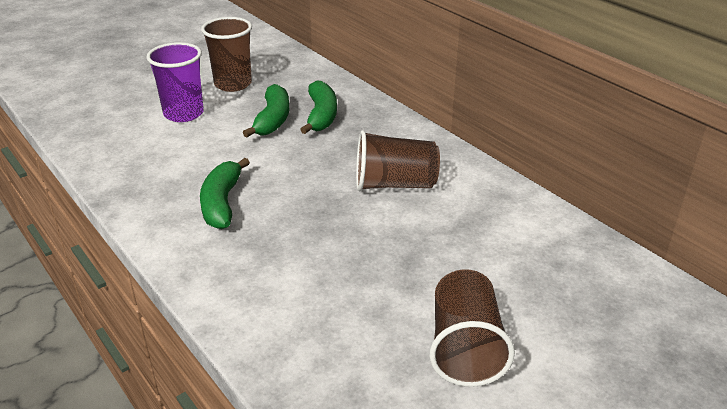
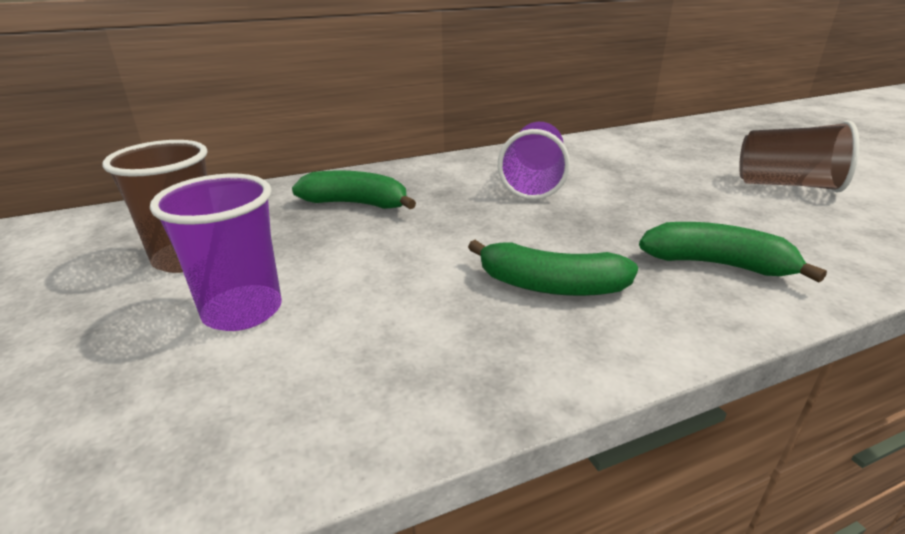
camera: 75 degrees left, 5 degrees down
(272, 120) = (339, 234): green banana -> green banana (717, 264)
(394, 184) = (534, 183): brown cup -> purple cup

